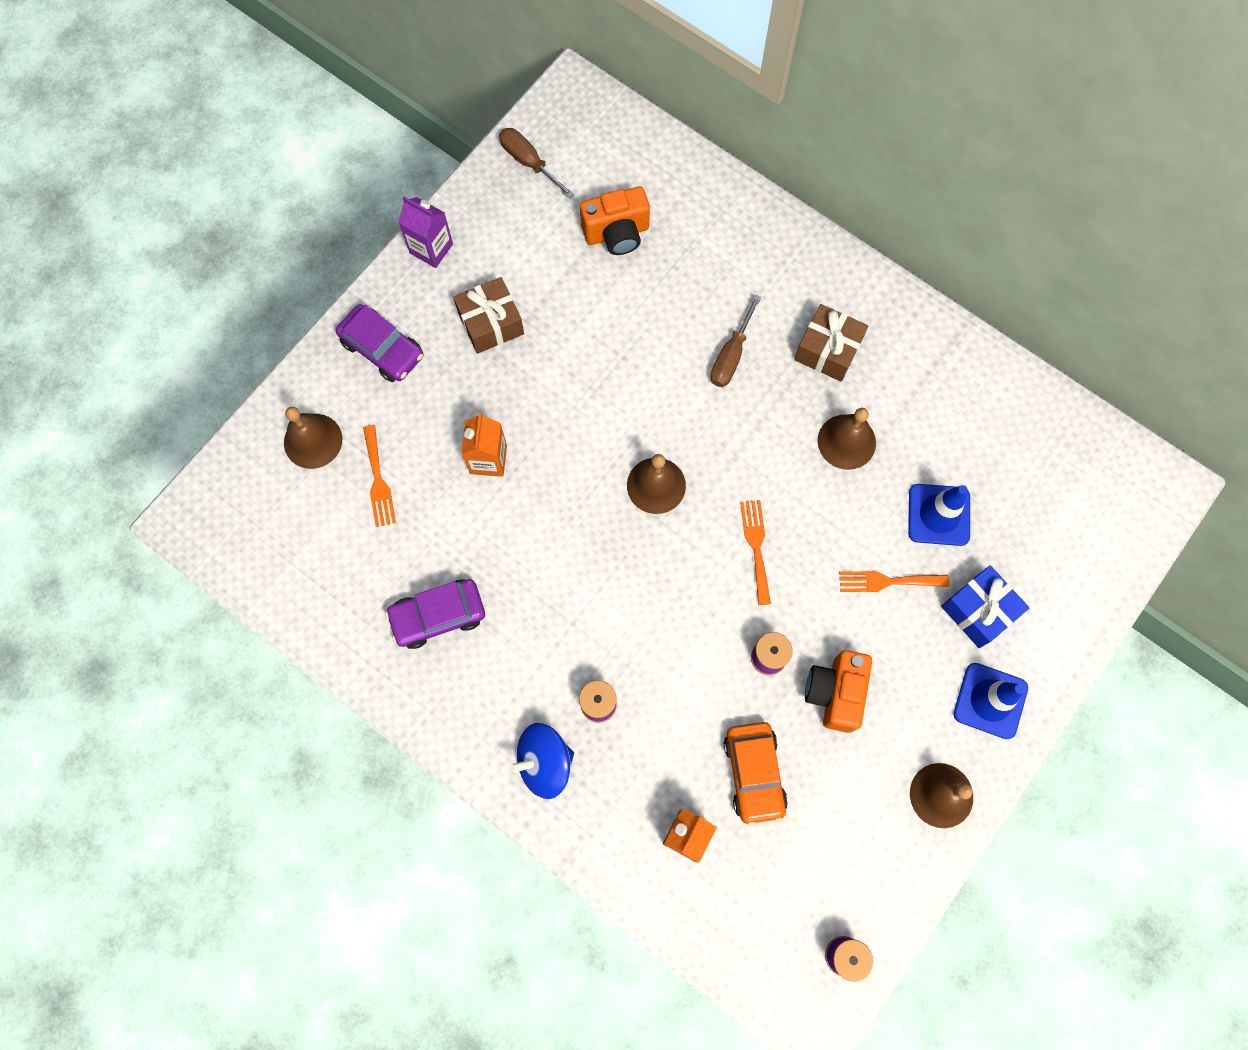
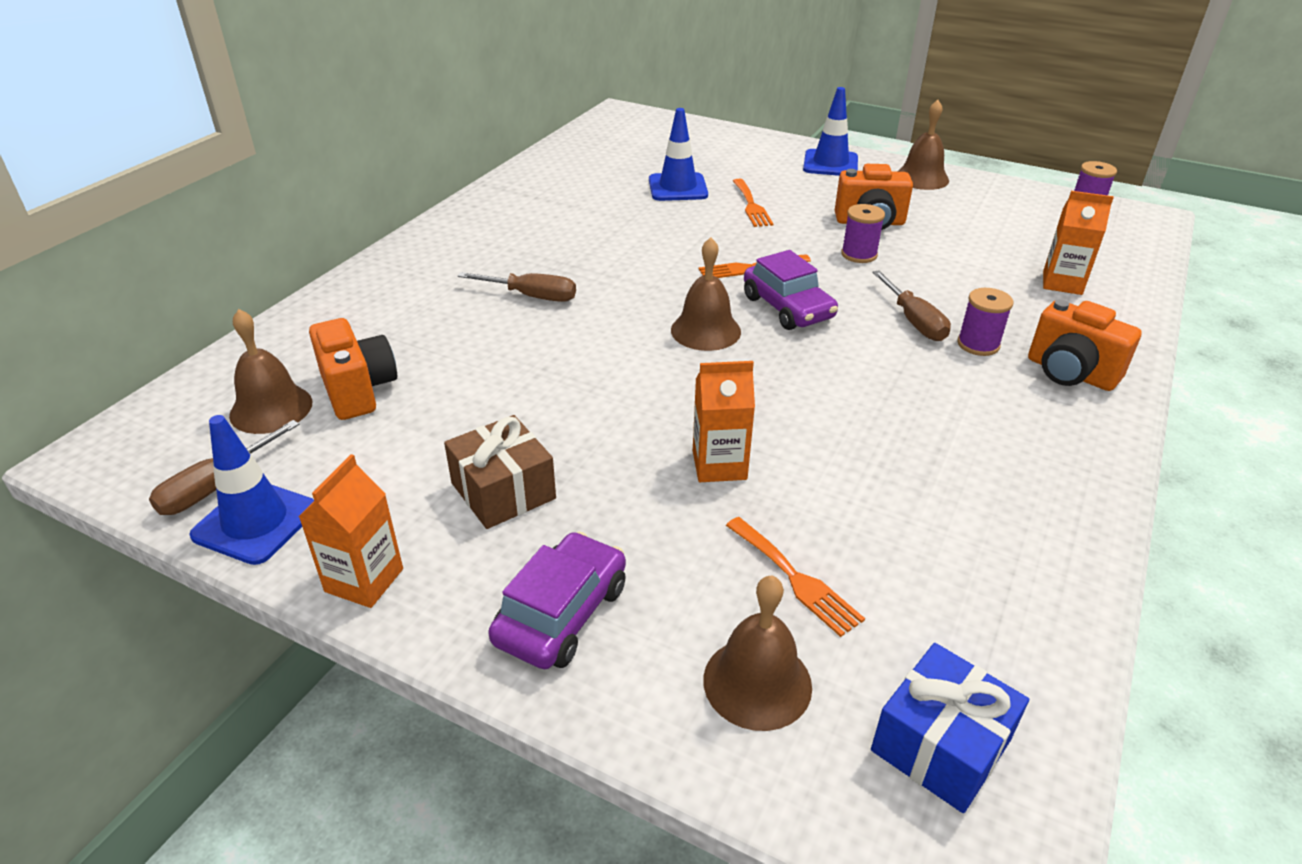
camera: 100 degrees left, 35 degrees down
(378, 480) = (795, 579): orange fork -> orange fork turned 75 degrees clockwise
(431, 248) = (364, 580): purple carton -> orange carton
(438, 616) = (962, 482): purple car -> purple car (788, 307)
(492, 188) = (255, 522): none -> blue traffic cone
(545, 762) = (1070, 373): blue spinning top -> orange camera
(643, 664) = (914, 321): none -> brown screwdriver
(754, 773) = (973, 254): orange car -> none
(827, 350) = (518, 244): brown gift -> none
(846, 441) = (618, 230): brown bell -> brown bell (271, 408)
(978, 610) = (757, 170): blue gift -> blue gift (940, 745)

